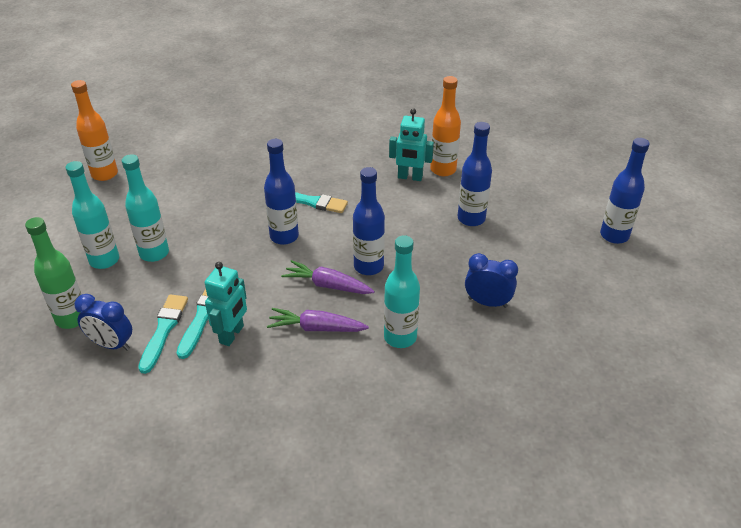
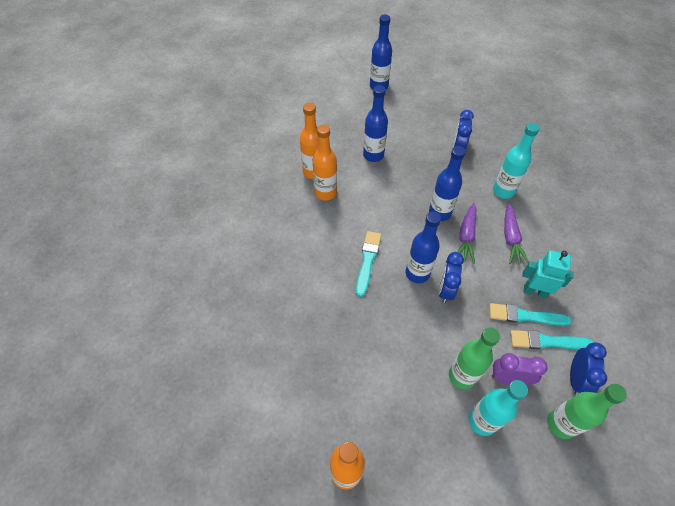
camera: 95 degrees left, 15 degrees up
(136, 288) = (508, 378): none -> purple clock
(154, 253) = (462, 376): turquoise bottle -> green bottle
(257, 256) = (445, 289): none -> blue clock
(410, 177) = (325, 193): turquoise robot -> orange bottle

